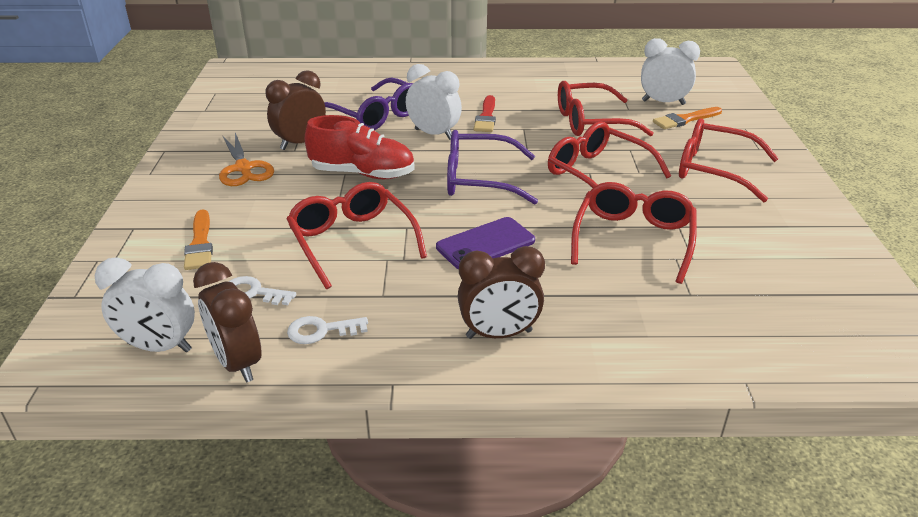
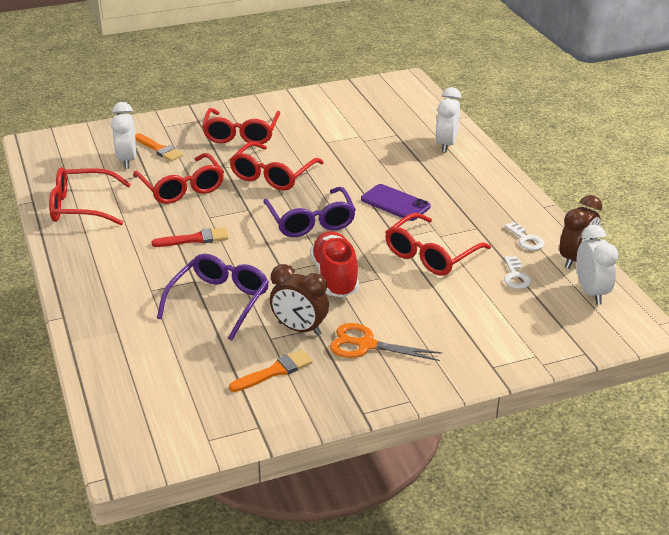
camera: 110 degrees left, 0 degrees up
(200, 244) = (485, 322): orange brush -> orange brush (274, 371)
(244, 168) = (365, 345): orange scissors -> orange scissors turned 120 degrees counterclockwise
(434, 134) = (243, 259): white clock -> white clock (446, 144)
(499, 334) = (478, 183): brown clock -> none
(633, 239) = (352, 154): red glasses -> red glasses (82, 207)

